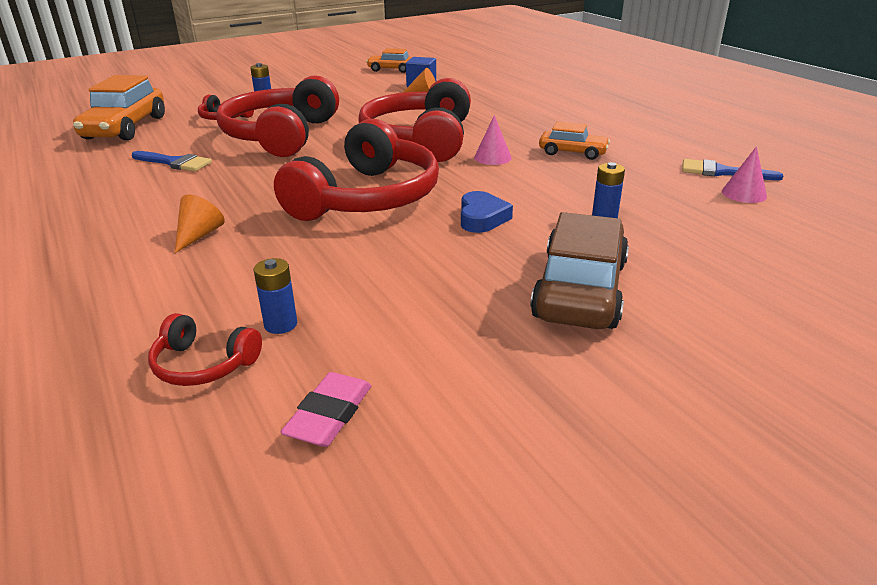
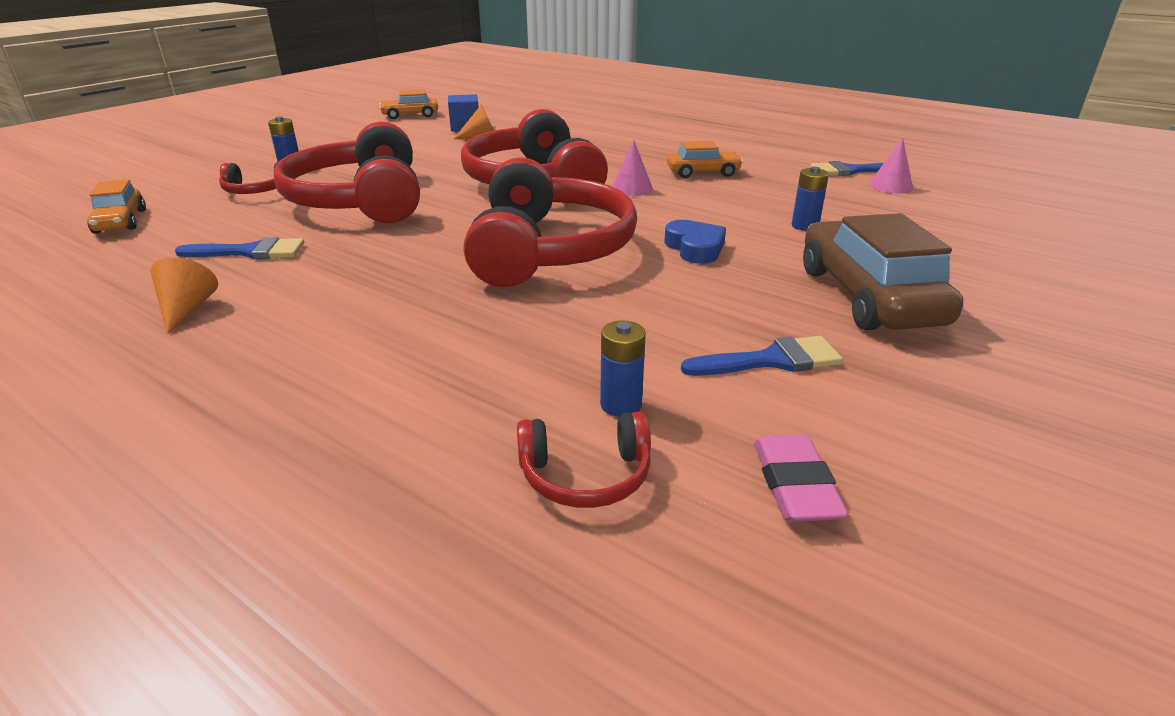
camera: 25 degrees left, 0 degrees up
(125, 128) = (120, 221): orange car -> orange car, size x0.55
(199, 235) = (392, 330): orange cone -> orange cone (187, 309)
(428, 321) = (771, 360): none -> blue brush

